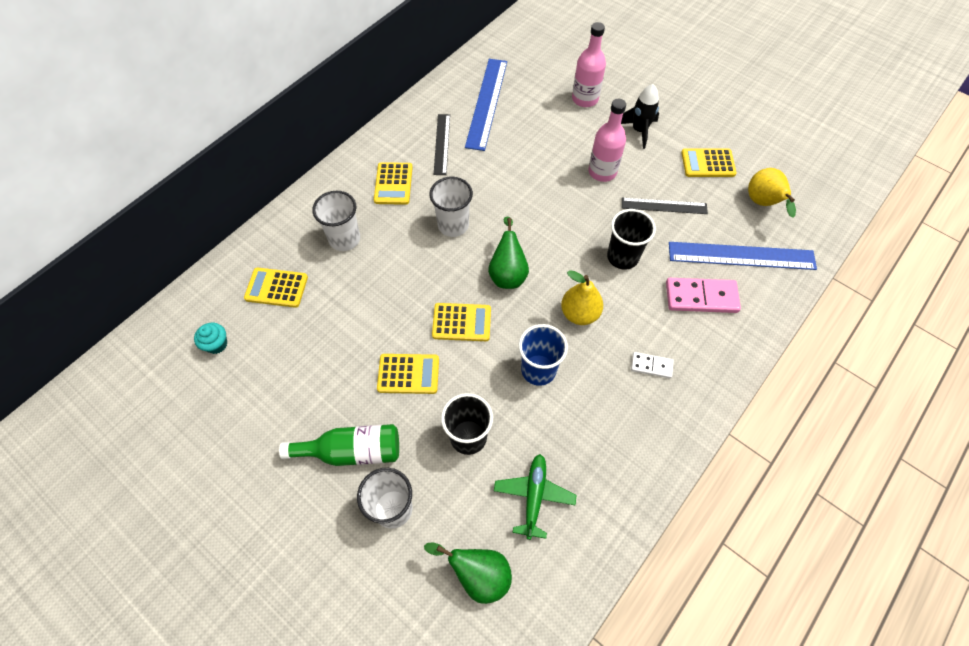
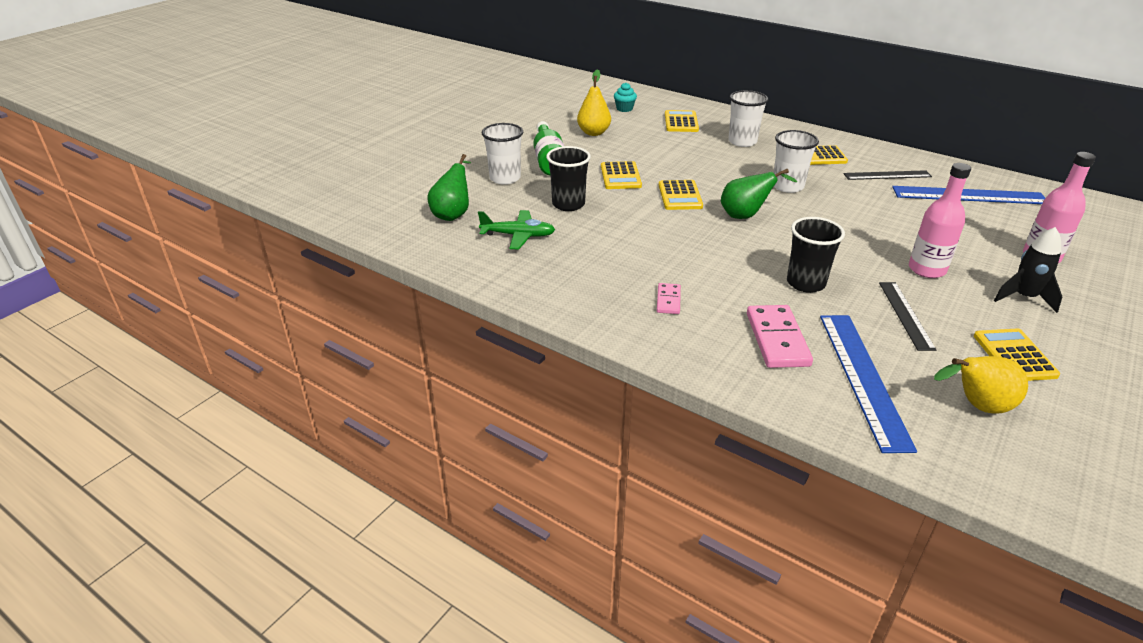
camera: 85 degrees right, 25 degrees down
(538, 370) = (643, 235): blue cup -> none
(579, 313) = (716, 256): yellow pear -> yellow pear (593, 133)
(651, 366) = (668, 300): white domino -> pink domino

